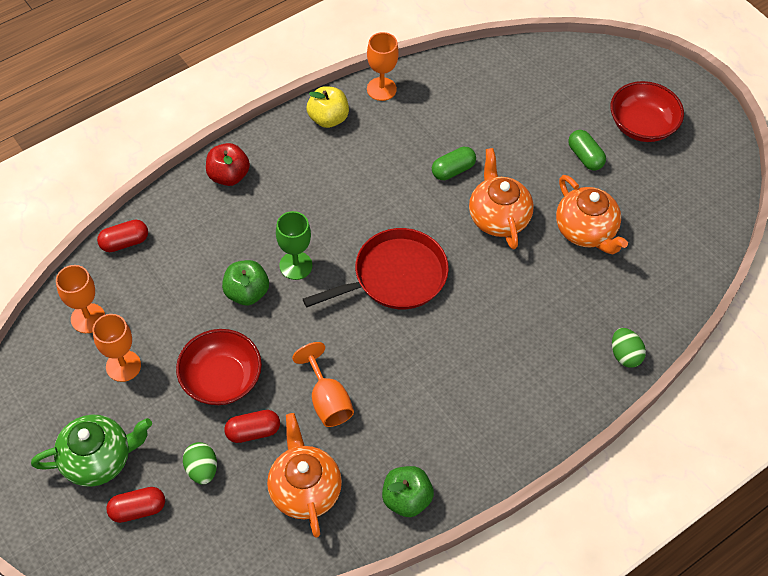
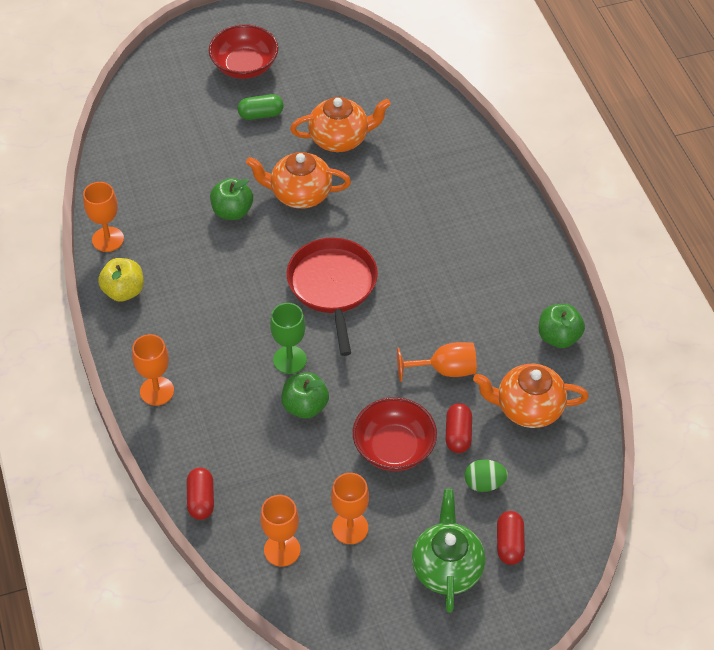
camera: 70 degrees left, 5 degrees down
(228, 176) = (157, 391): red apple -> orange goblet
(453, 170) = (232, 211): green capsule -> green apple
(625, 355) = (472, 153): green egg -> none

